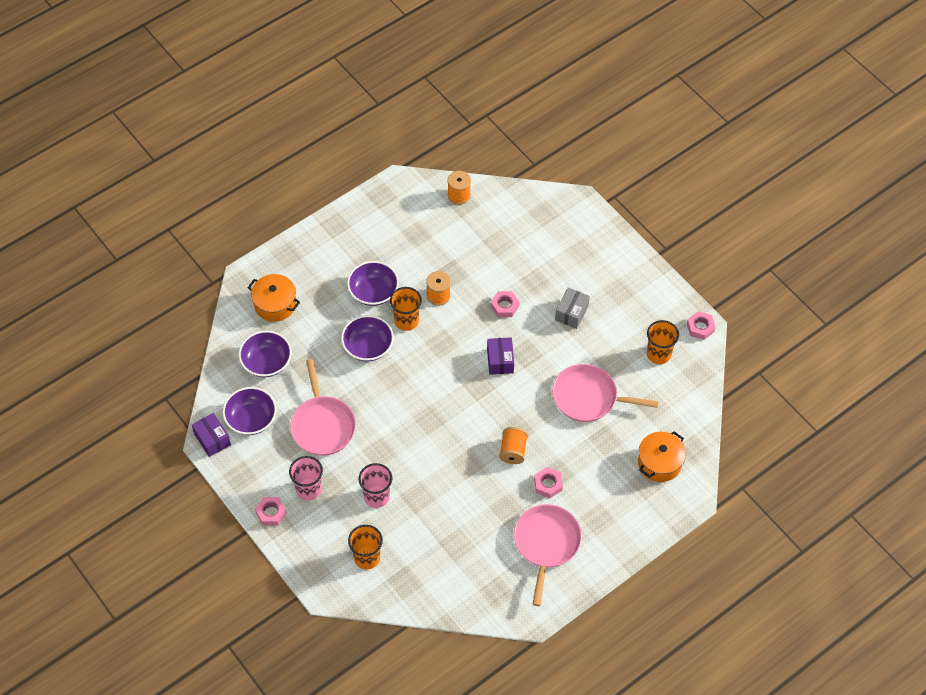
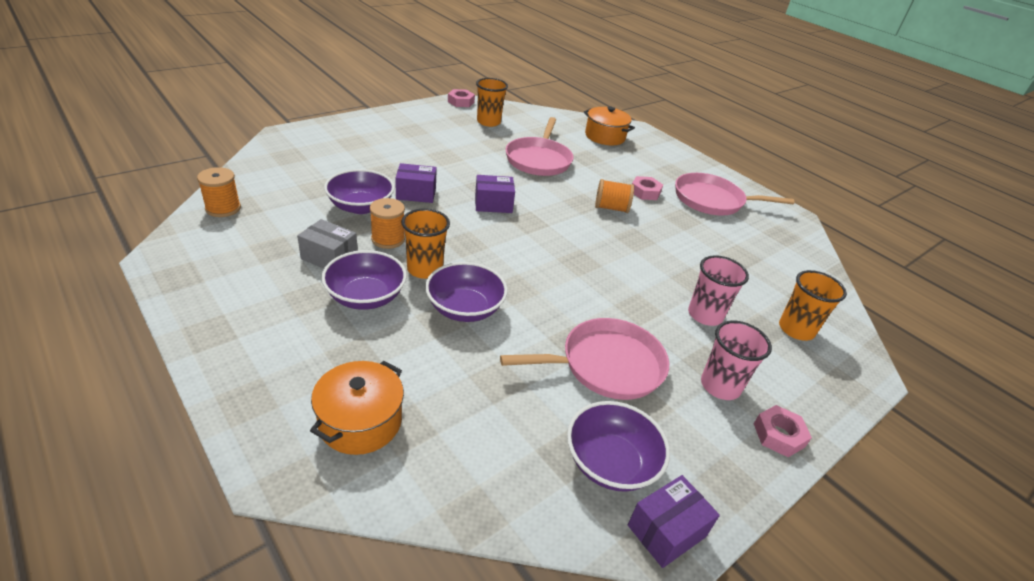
camera: 95 degrees left, 20 degrees down
(266, 362) = (489, 437): purple bowl -> purple bowl (361, 206)
(504, 306) = (416, 193): pink nut -> purple box
(571, 313) = (434, 156): grey box -> grey box (329, 257)

